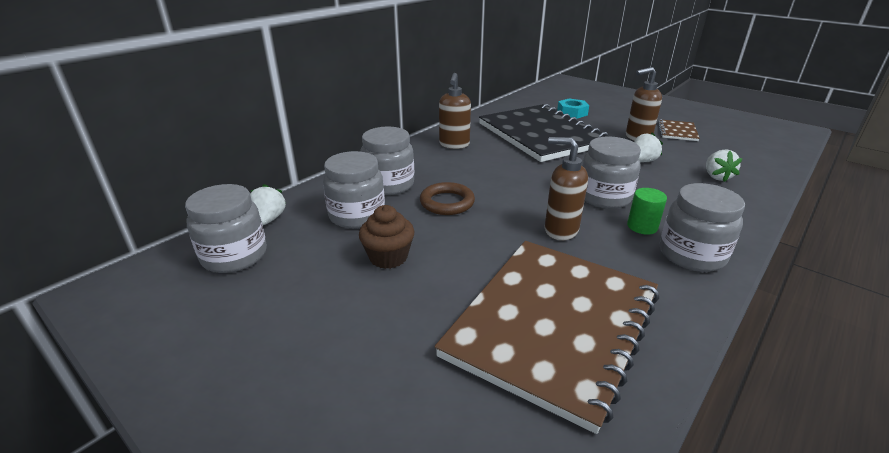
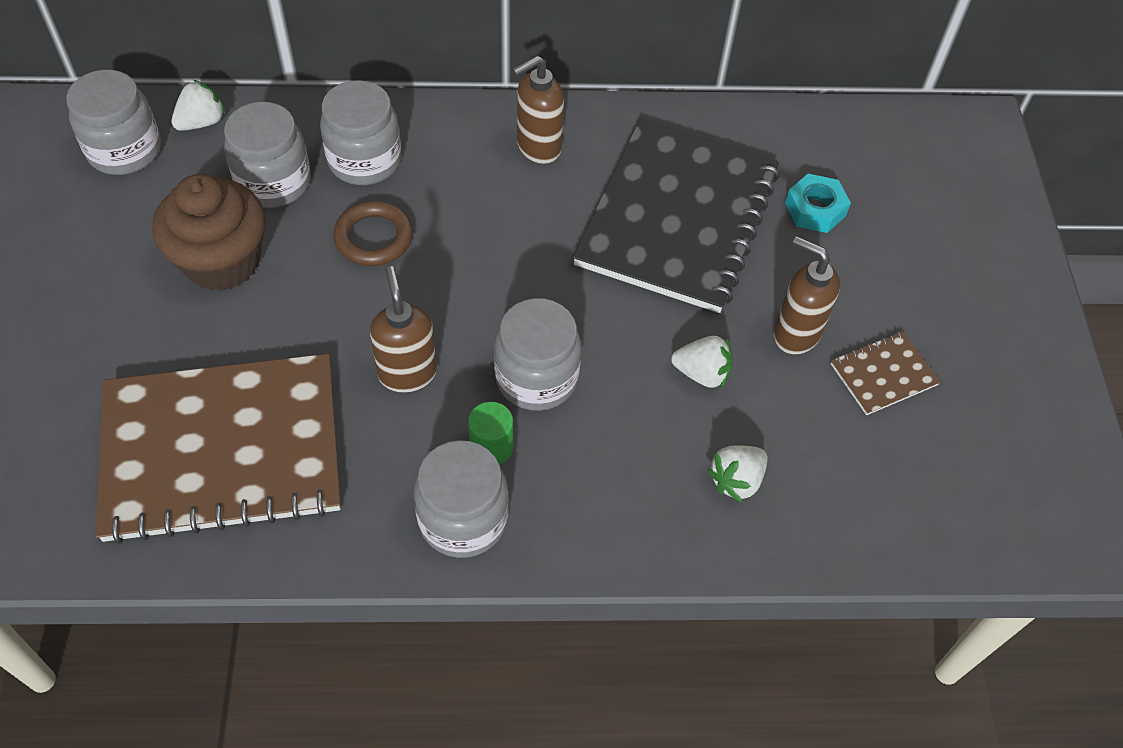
camera: 45 degrees right, 25 degrees up
(388, 257) = (222, 261): brown cupcake -> brown cupcake, size x1.61

